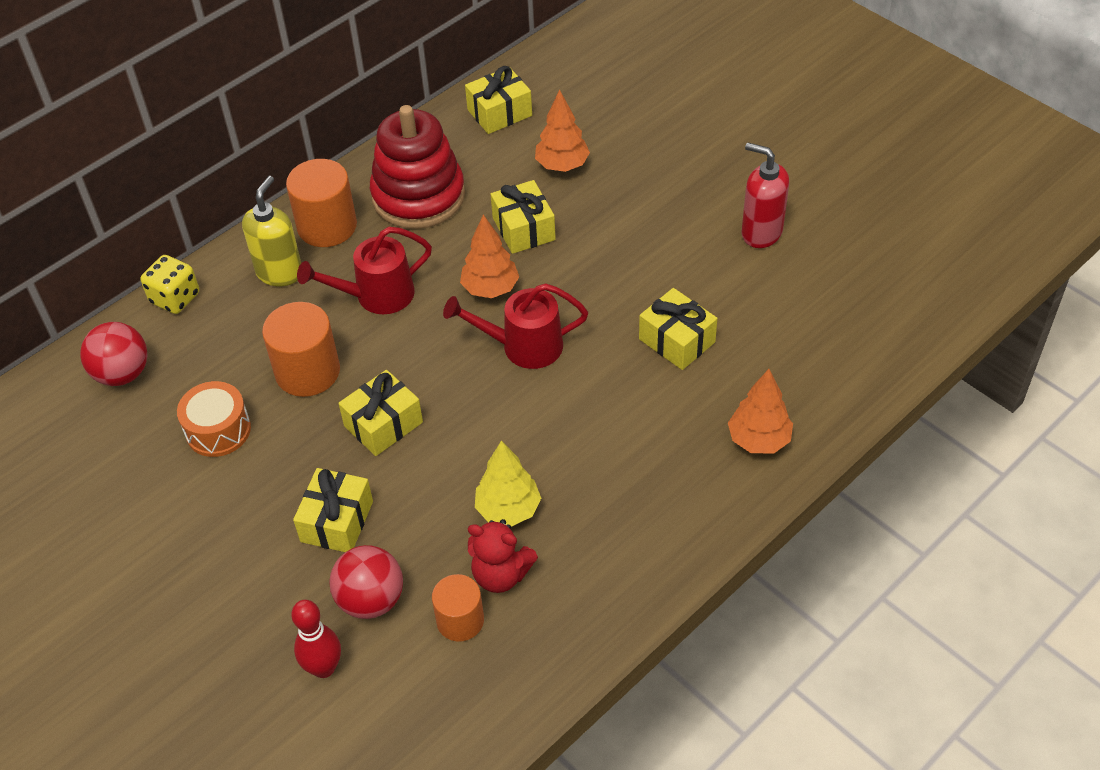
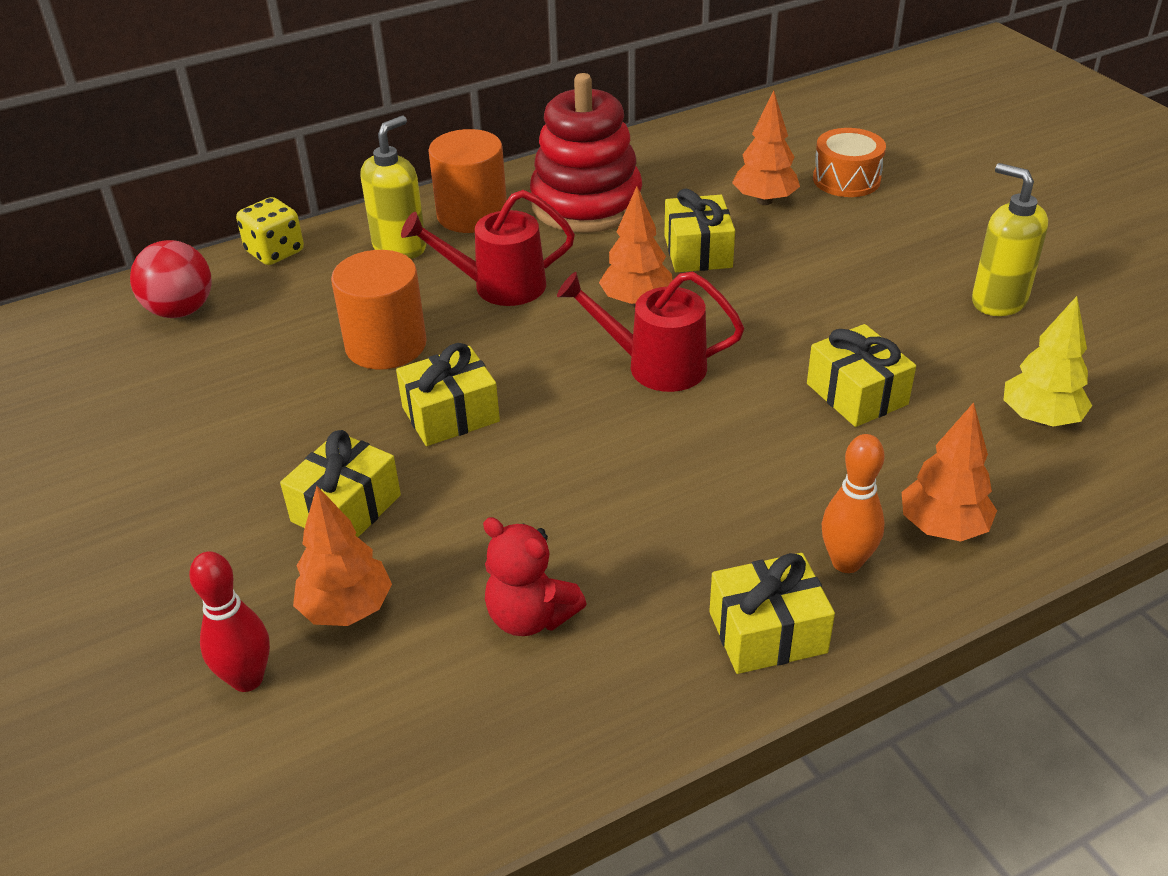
camera: 15 degrees right, 10 degrees down
(218, 430) = (255, 384): orange drum -> orange drum (846, 179)
(371, 600) = (346, 609): red ball -> orange tree
(460, 620) = (453, 662): orange cylinder -> none
(499, 113) = (708, 145): yellow gift -> yellow gift (767, 632)
(508, 510) = (569, 540): yellow tree -> yellow tree (1040, 419)
(701, 482) = (846, 562): none -> orange bowling pin
(761, 233) = (998, 301): red soap dispenser -> yellow soap dispenser

